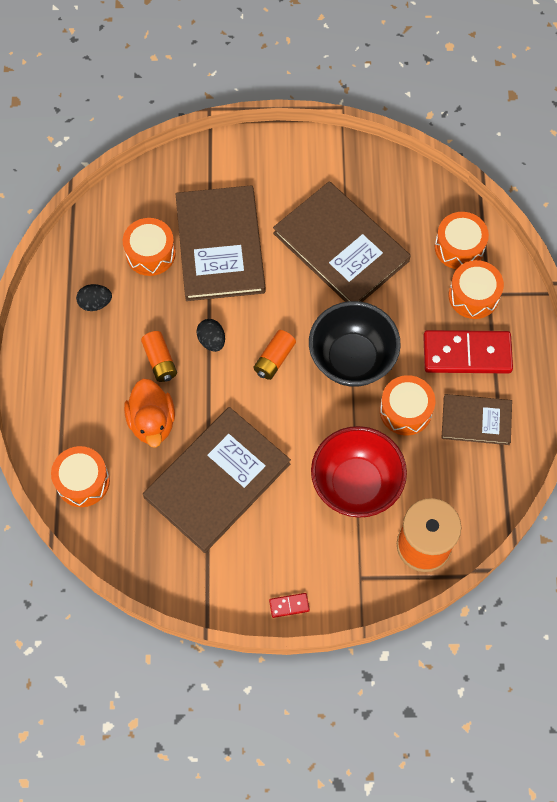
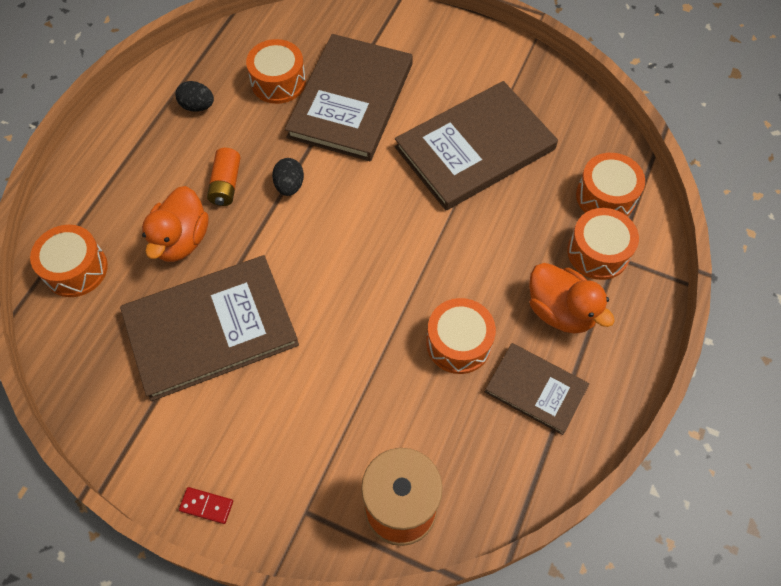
camera: 25 degrees right, 5 degrees down
(274, 359) = (343, 230): orange battery -> none
(340, 247) = (474, 148): brown book -> brown book turned 75 degrees clockwise
(352, 359) = (427, 263): black bowl -> none
(356, 484) = (359, 400): red bowl -> none
(467, 354) = (560, 311): red domino -> orange duck

